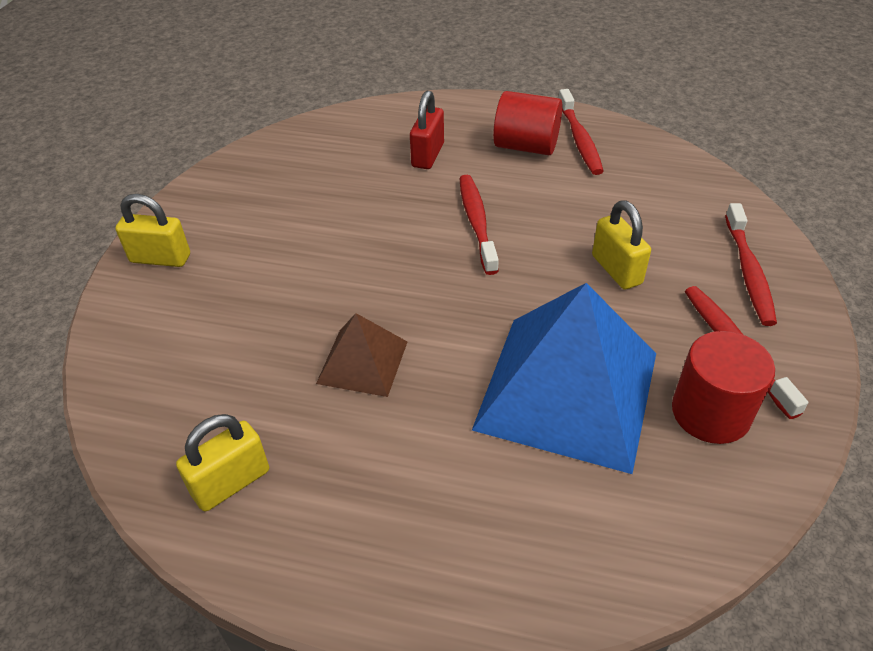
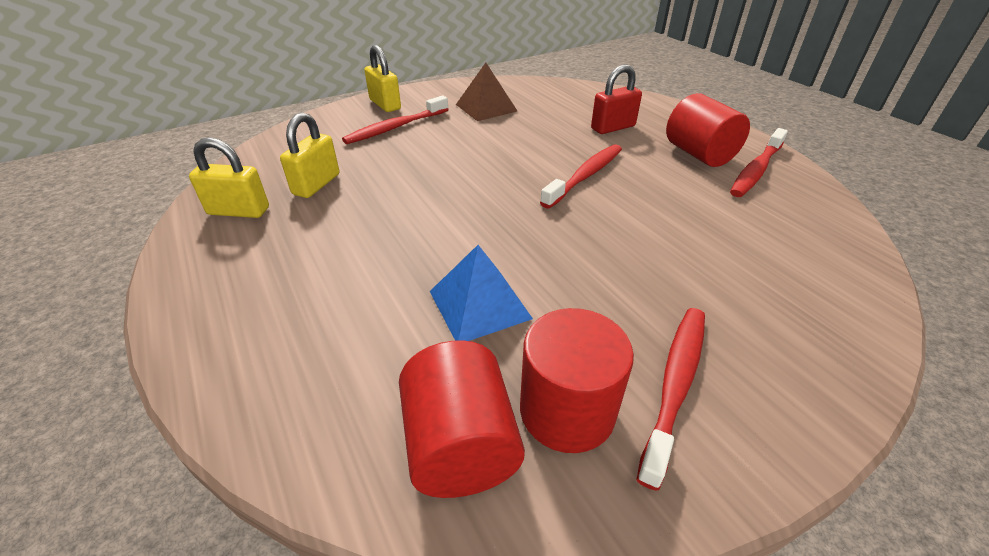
camera: 45 degrees right, 5 degrees down
(362, 362) = (390, 202): brown pyramid -> brown pyramid (486, 108)
(568, 390) = (480, 304): blue pyramid -> blue pyramid, size x0.50
(616, 270) = (650, 261): yellow padlock -> yellow padlock (316, 184)
(692, 485) = (460, 445): none -> red cylinder
(748, 272) = (790, 342): red toothbrush -> red toothbrush (396, 127)

